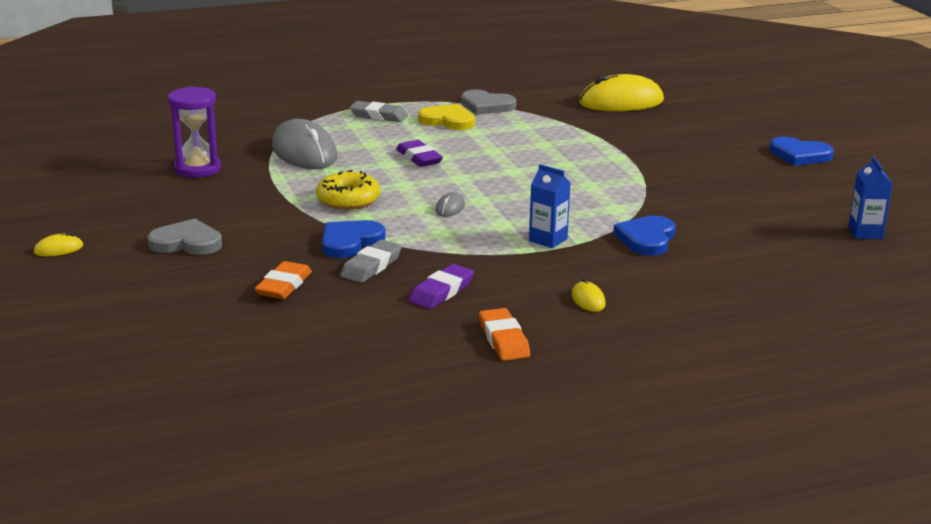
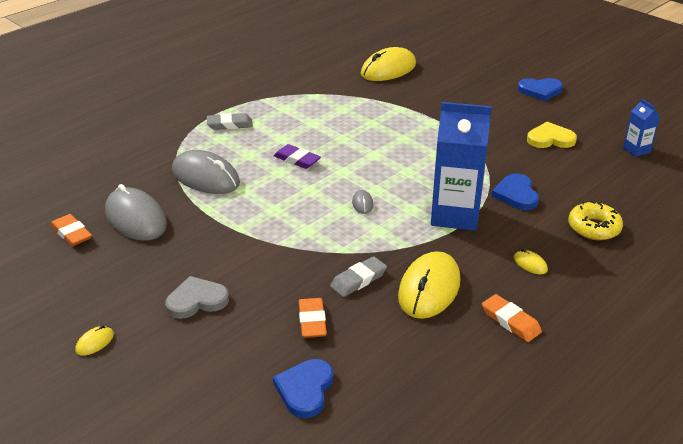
camera: 25 degrees left, 10 degrees up
(125, 167) = (72, 233): none -> orange eraser
(197, 169) = (136, 218): purple hourglass -> grey mouse
(348, 200) = (282, 217): yellow donut -> yellow donut (594, 228)
(350, 242) = (321, 260): blue heart -> blue heart (305, 389)
(371, 266) = (358, 280): grey eraser -> grey eraser turned 45 degrees clockwise
(441, 291) = (429, 289): purple eraser -> yellow mouse
(448, 121) = (285, 117): yellow heart -> yellow heart (550, 139)
(486, 106) = (300, 95): grey heart -> none
(548, 240) = (455, 215): blue carton -> blue carton, size x2.10

